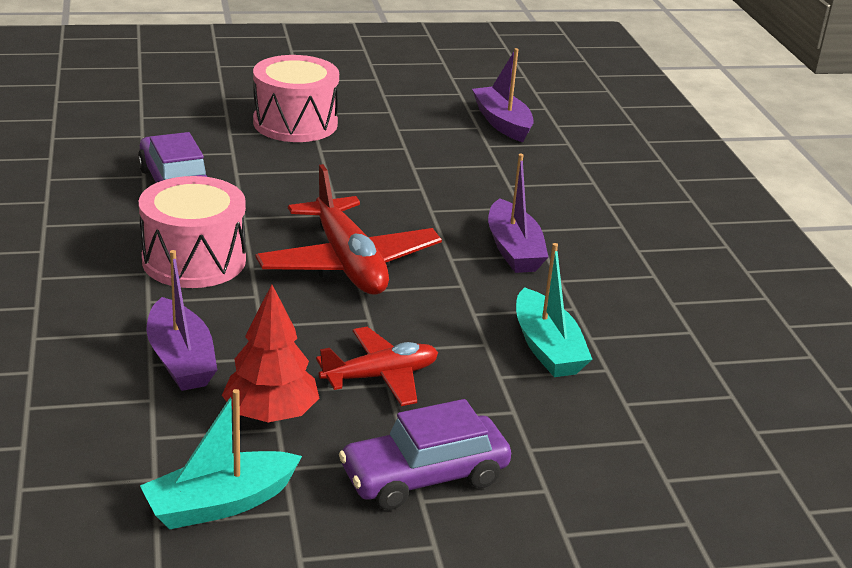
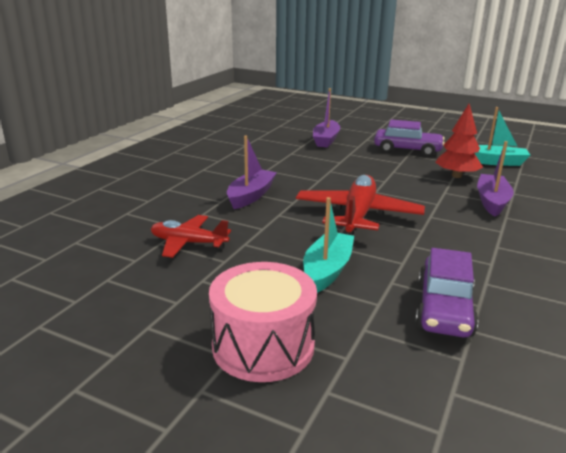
camera: 140 degrees left, 5 degrees down
(194, 260) = (459, 244): pink drum -> none
(380, 376) = (394, 173): red plane -> red plane (188, 243)
(502, 123) = (80, 276): purple boat -> purple boat (326, 140)
(547, 348) = (304, 163): turquoise boat -> turquoise boat (327, 270)

